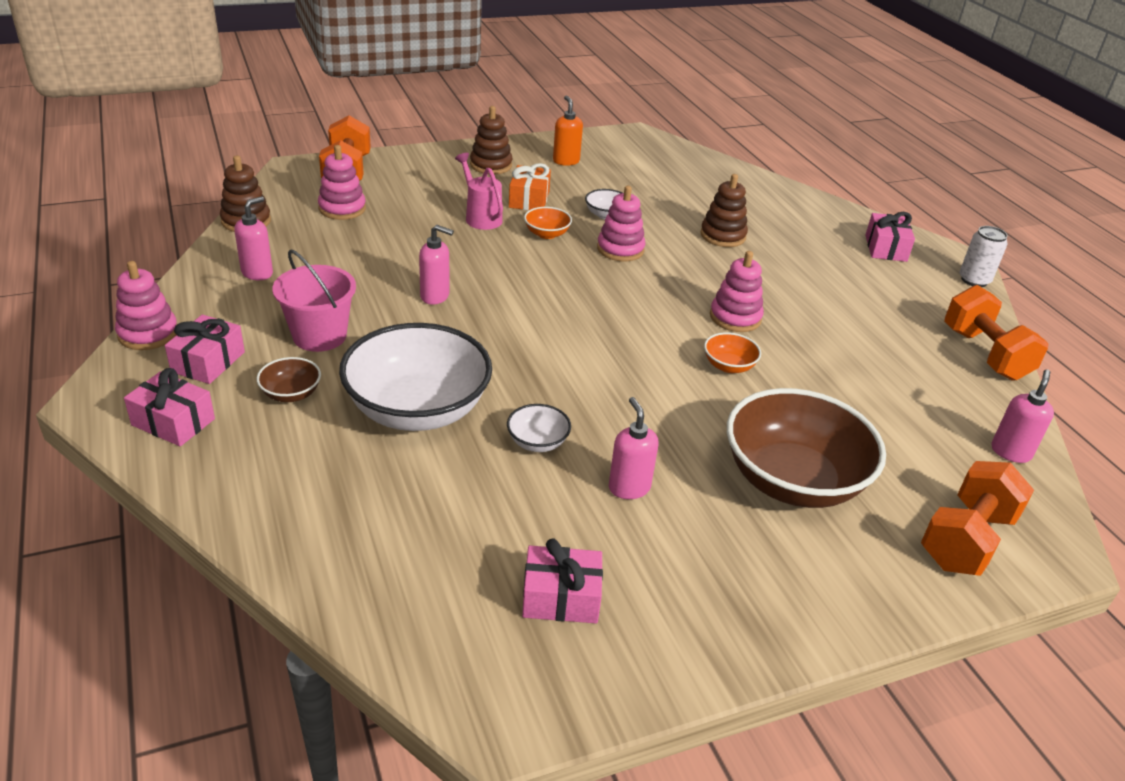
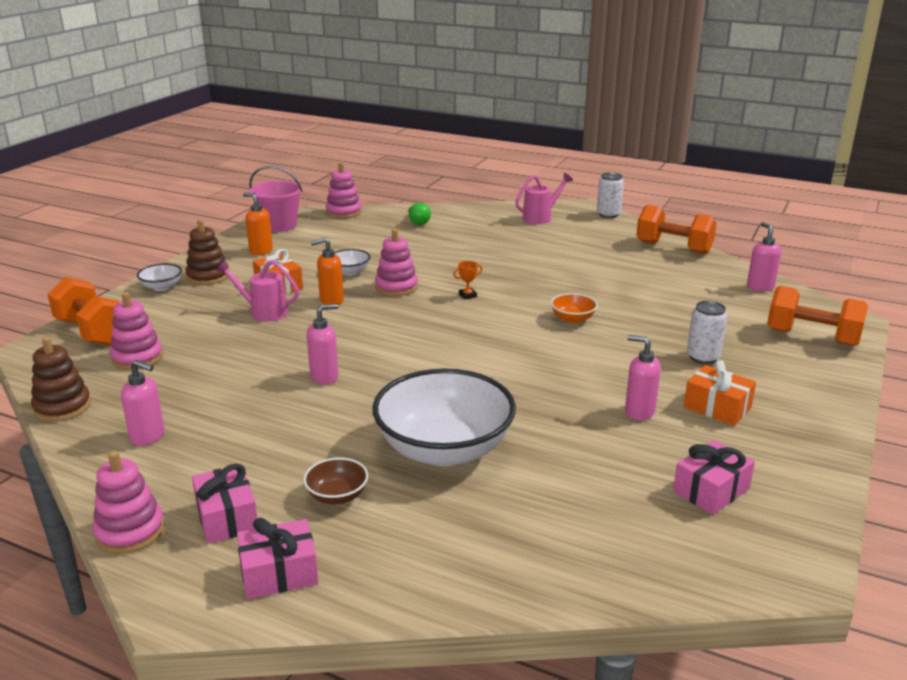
camera: 40 degrees left, 10 degrees down
(257, 273) = (148, 436): pink soap dispenser -> pink soap dispenser turned 120 degrees clockwise
(319, 336) = (285, 448): pink bucket -> pink bucket (279, 225)
(537, 442) = (549, 420): white bowl -> white bowl (162, 287)
(547, 234) = (331, 301): orange bowl -> orange soap dispenser
(669, 290) = (467, 295): none -> orange trophy
(712, 535) = (717, 407): none -> orange gift
(723, 236) = (443, 251): brown stacking toy -> none
(735, 317) = (530, 292): pink stacking toy -> pink stacking toy (343, 212)
(749, 195) = (418, 221): none -> green light bulb
(792, 480) = (703, 357): brown bowl -> white can
(885, 248) = (540, 218): pink gift -> pink watering can
(966, 540) = (812, 337): orange dumbbell -> orange dumbbell turned 60 degrees counterclockwise

